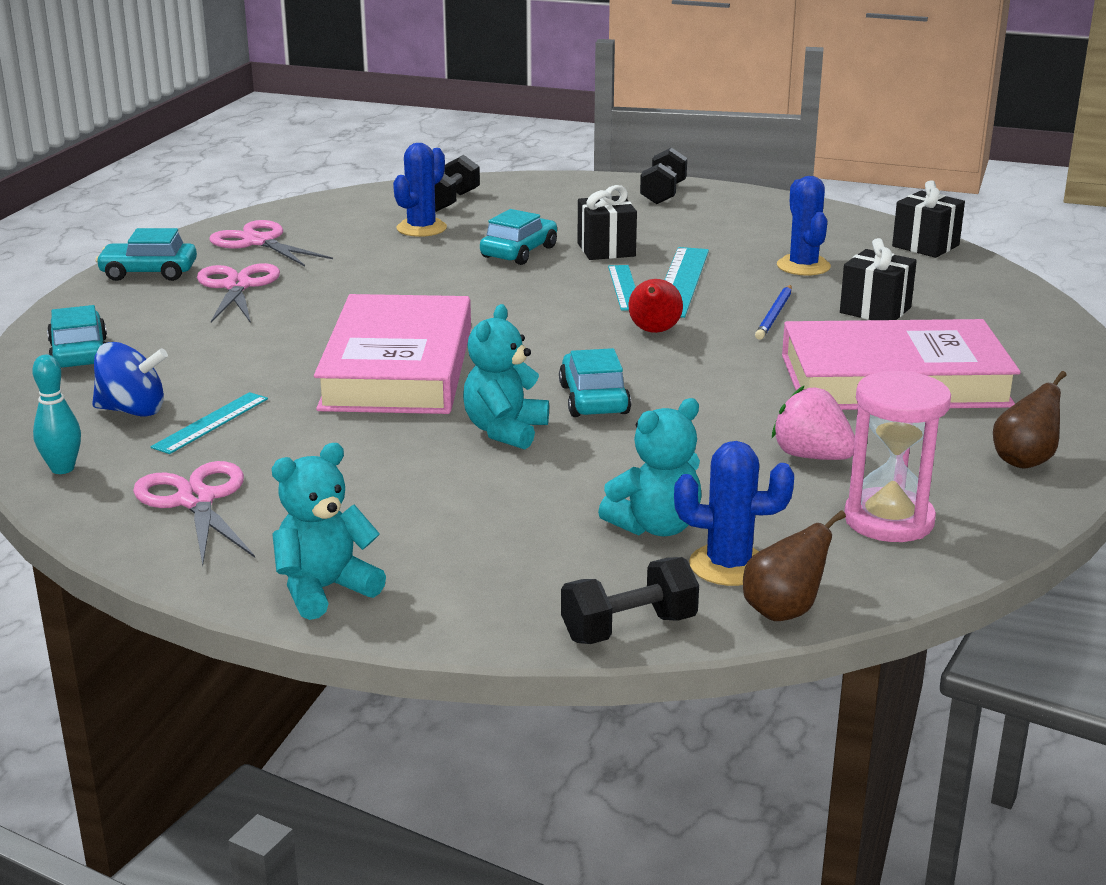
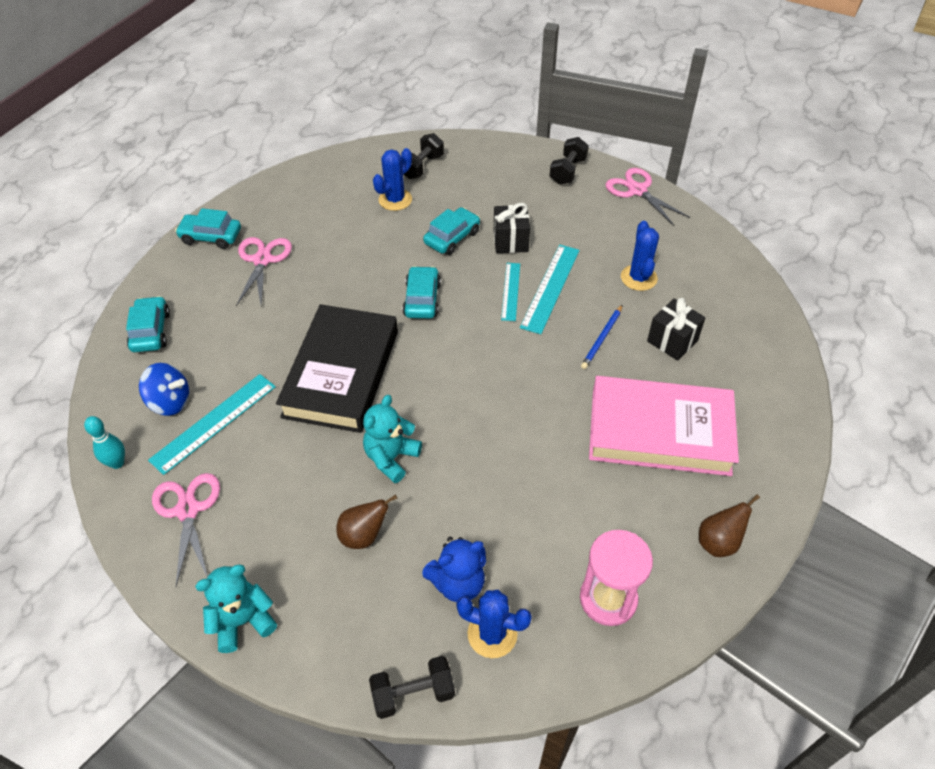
camera: 10 degrees right, 25 degrees up
(211, 422) = (214, 422): turquoise ruler -> turquoise ruler, size x1.57
(259, 242) = (287, 206): pink scissors -> pink scissors (637, 190)
(398, 368) = (341, 373): pink book -> black book
(594, 399) = (456, 428): turquoise car -> turquoise car (422, 299)
(654, 331) = (516, 349): red pear -> none
(655, 527) = (458, 583): turquoise teddy bear -> blue teddy bear
(784, 611) = (513, 691): brown pear -> brown pear (364, 535)
(811, 456) = (579, 516): pink strawberry -> none
(925, 246) = (731, 260): black gift -> none

